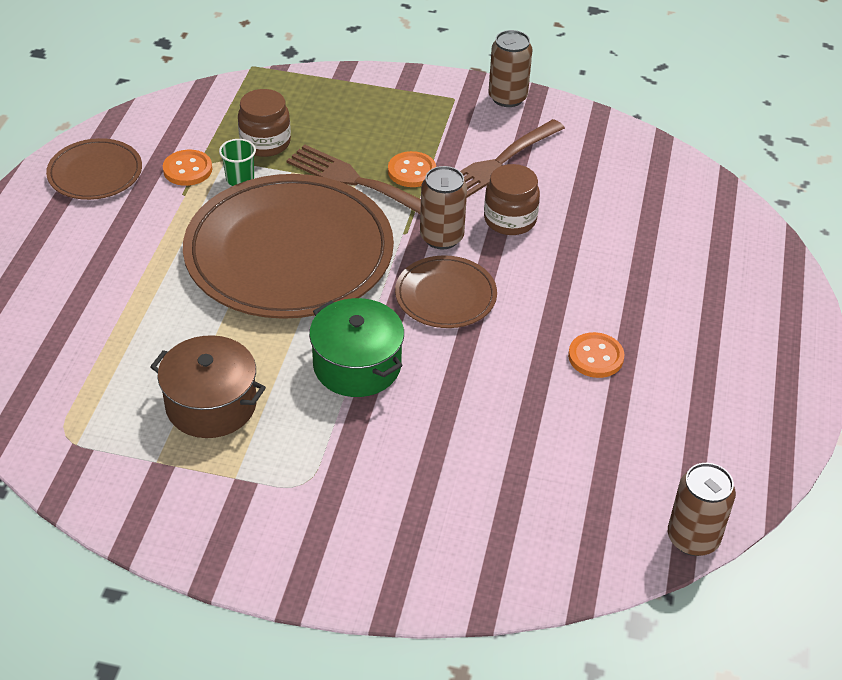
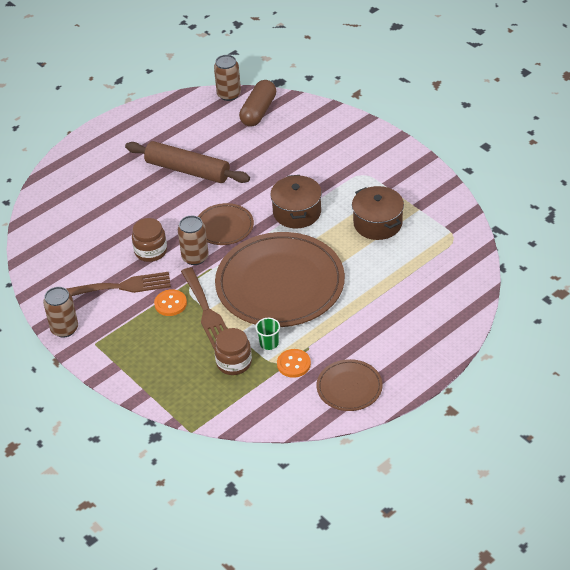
camera: 140 degrees left, 0 degrees up
(357, 365) = (297, 212): green pot -> brown pot
(595, 357) = (187, 170): orange button -> brown rolling pin
(602, 527) = (258, 111): none -> brown capsule

